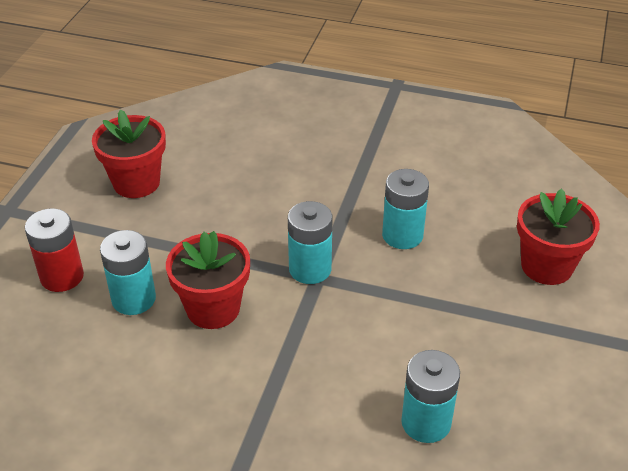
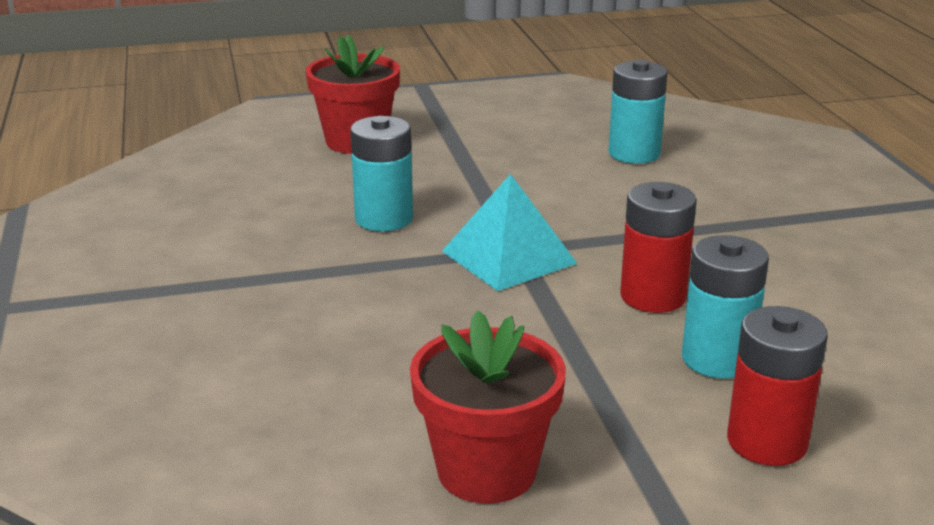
camera: 120 degrees left, 15 degrees down
(213, 308) = (653, 296): red flower pot -> red battery
(310, 269) = (509, 257): turquoise battery -> turquoise pyramid

